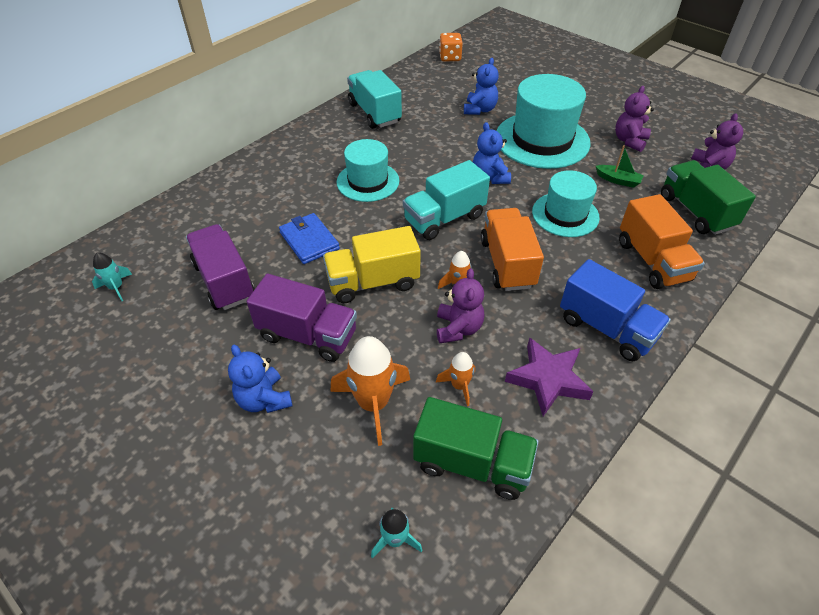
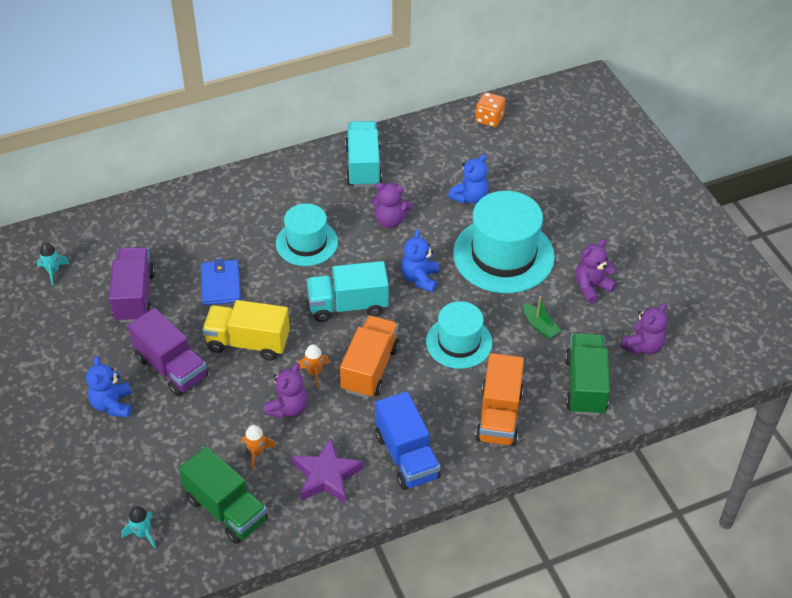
camera: 25 degrees right, 0 degrees up
(373, 403) = (186, 439): orange rocket -> none
(428, 144) = (390, 220): none -> purple teddy bear

